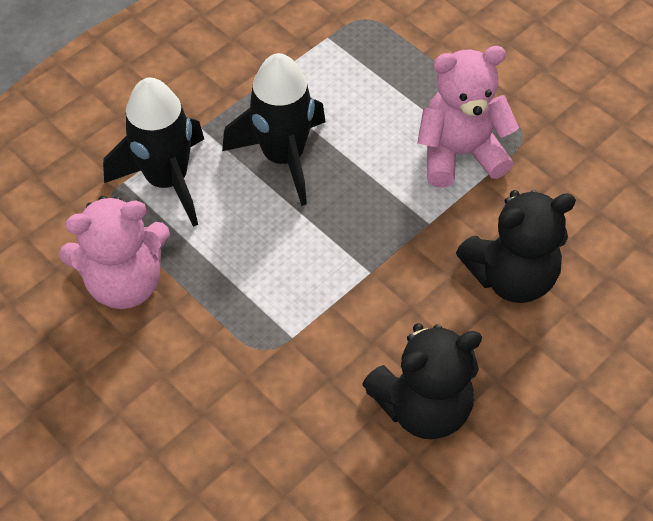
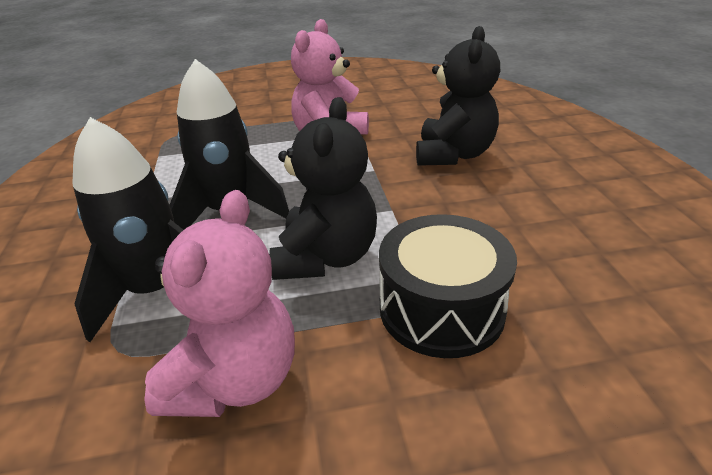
camera: 55 degrees left, 20 degrees down
(262, 367) = (441, 309): none -> black drum
(423, 406) = (548, 229): black teddy bear -> black teddy bear (326, 257)

